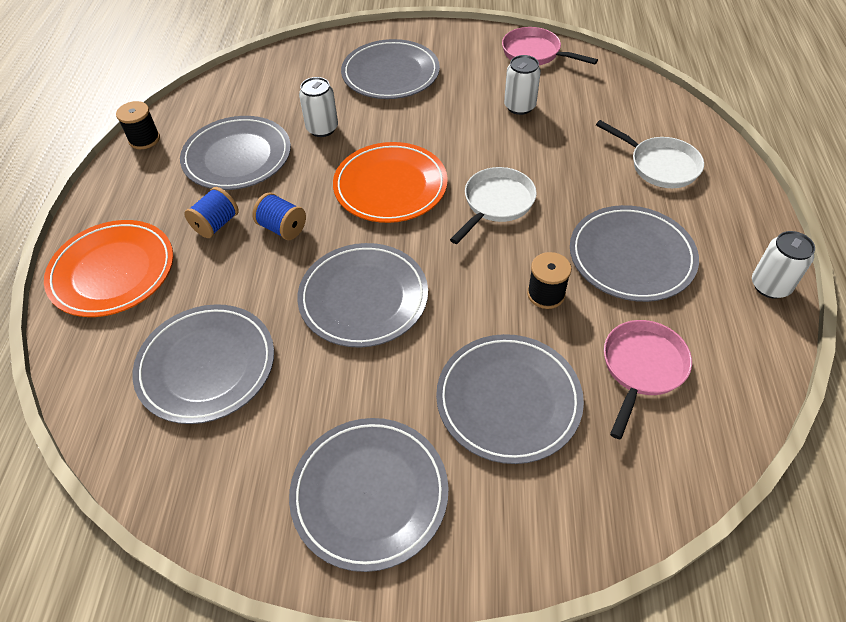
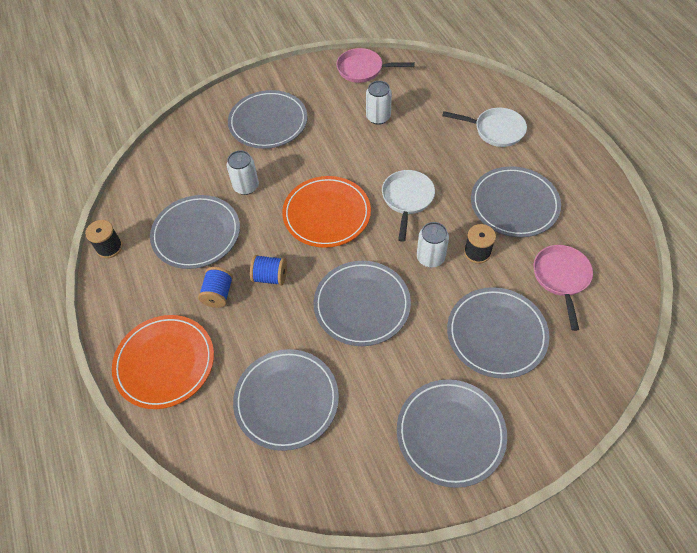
camera: 25 degrees left, 5 degrees up
(770, 286) = (604, 191): white can -> white can (430, 257)

